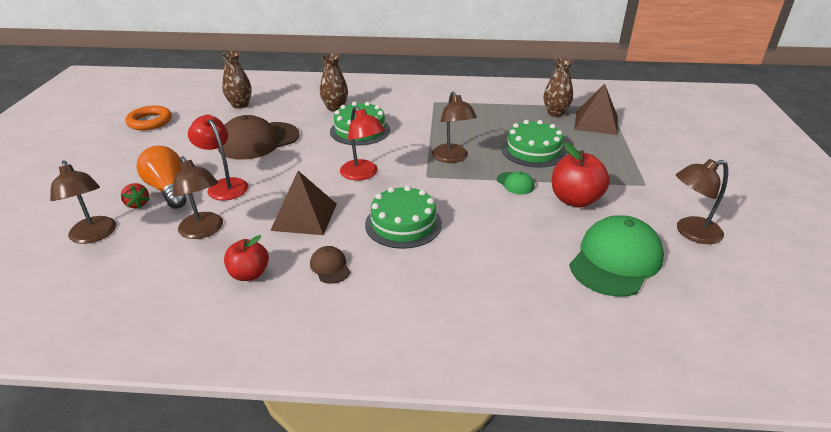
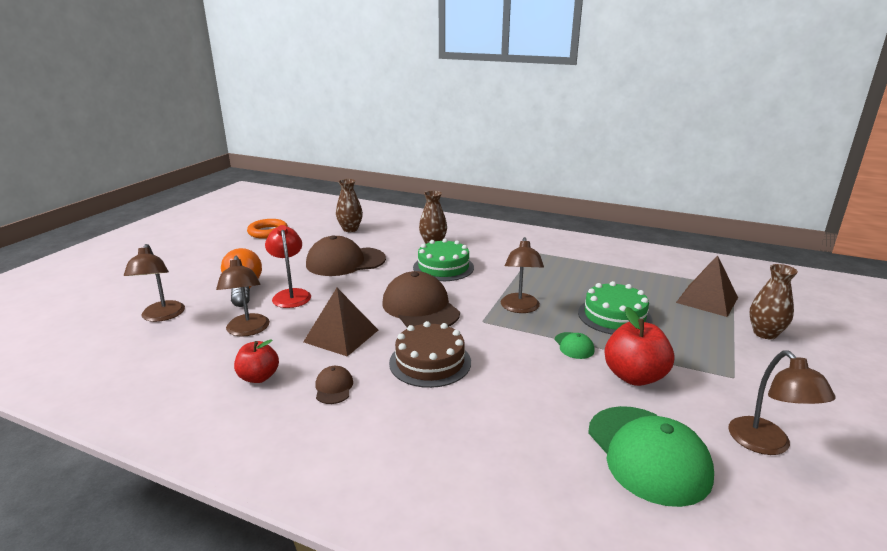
camera: 20 degrees right, 10 degrees down
(137, 204) = (211, 297): red strawberry -> none
(363, 174) = (420, 308): red lamp -> brown cap
(403, 224) = (430, 362): green cake -> brown cake
(555, 113) = (662, 282): brown vase -> brown vase (765, 333)
(615, 260) = (647, 454): green cap -> green cap turned 105 degrees clockwise
(691, 232) = (766, 444): brown lamp -> brown lamp turned 105 degrees counterclockwise

